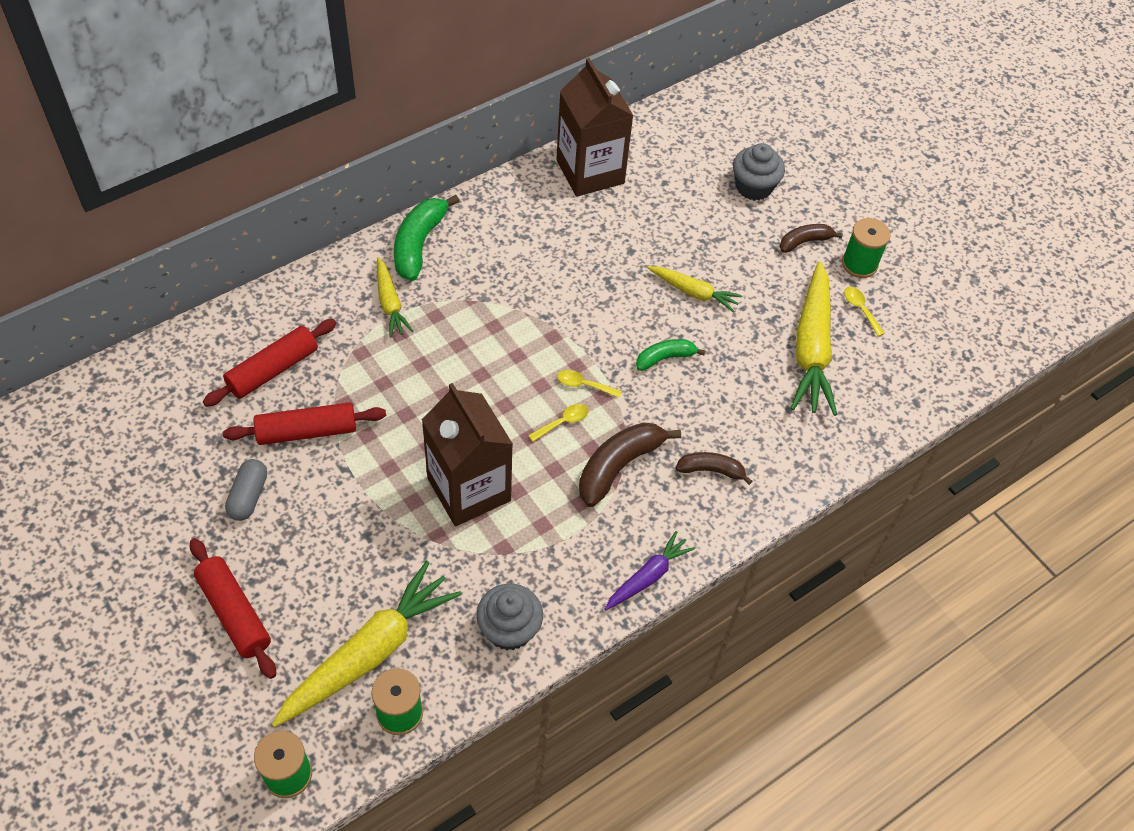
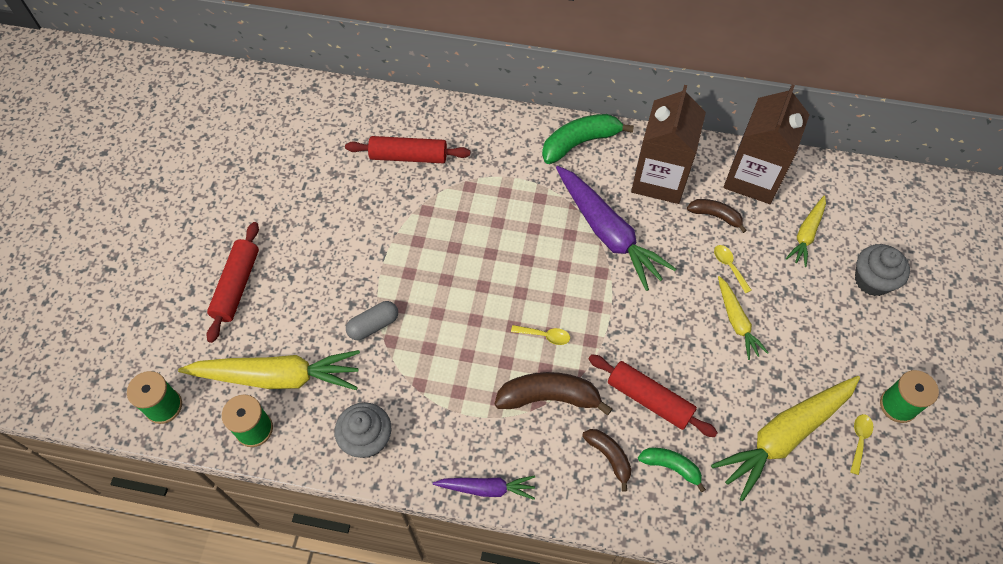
camera: 50 degrees right, 5 degrees up
(248, 496) = (315, 223): grey capsule -> grey capsule (373, 325)
(307, 431) = (387, 210): red rolling pin -> red rolling pin (649, 399)
(390, 303) = (520, 168): yellow carrot -> yellow carrot (806, 234)
(469, 489) = (439, 328): brown carton -> brown carton (659, 179)
(524, 301) = (608, 233): none -> purple carrot
(584, 385) = (586, 322): yellow spoon -> yellow spoon (729, 266)
(665, 358) = (663, 351): green banana -> green banana (671, 467)
(805, 241) = (869, 353): brown banana -> brown banana (715, 216)

